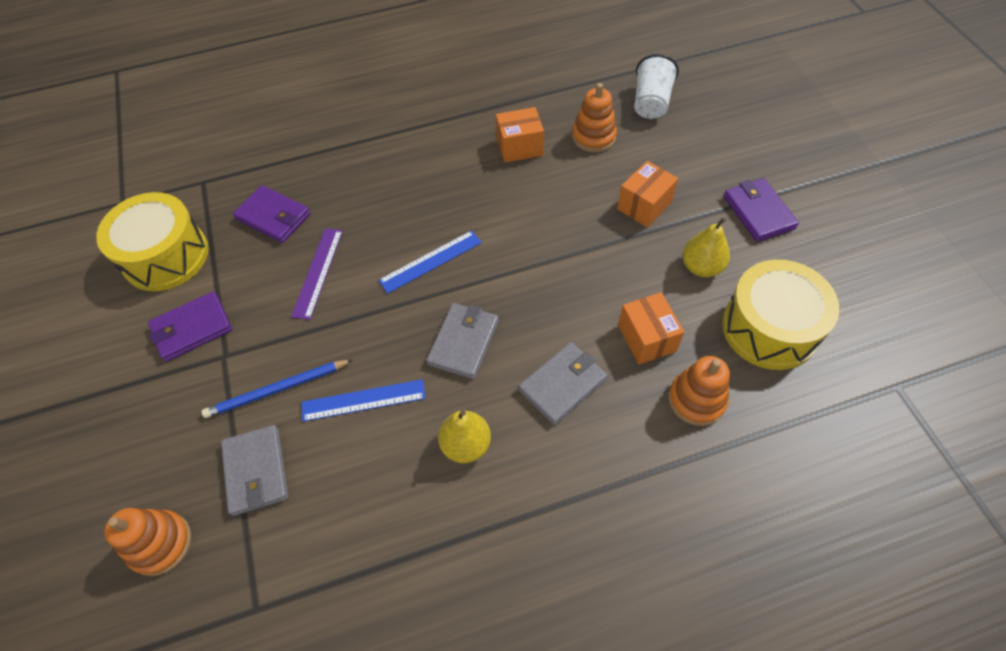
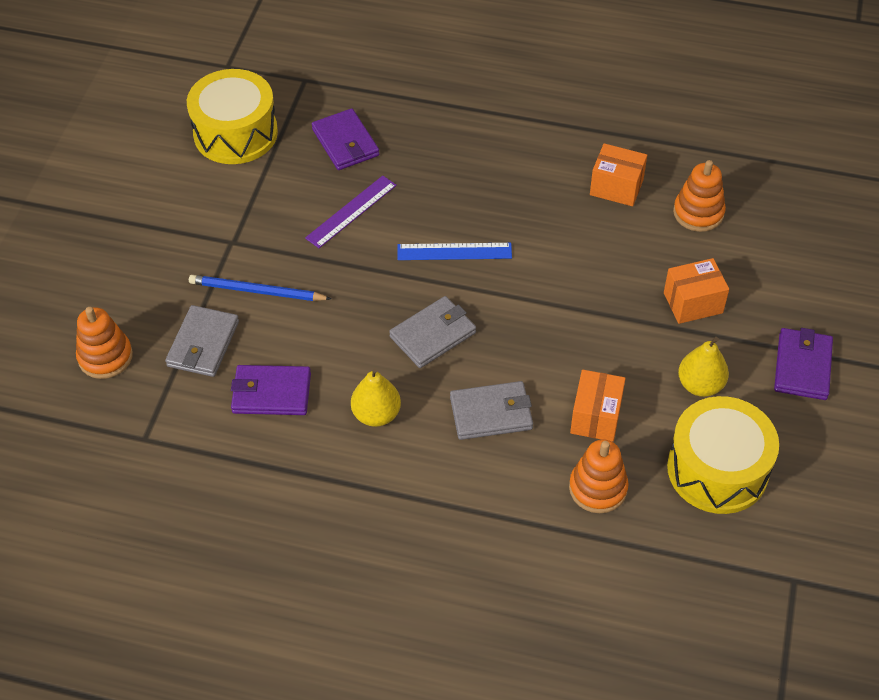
camera: 30 degrees right, 5 degrees down
(192, 329) = (221, 206): purple wallet -> purple wallet (271, 393)
(363, 400) = (318, 336): blue ruler -> none
(651, 103) = (787, 207): white cup -> none

